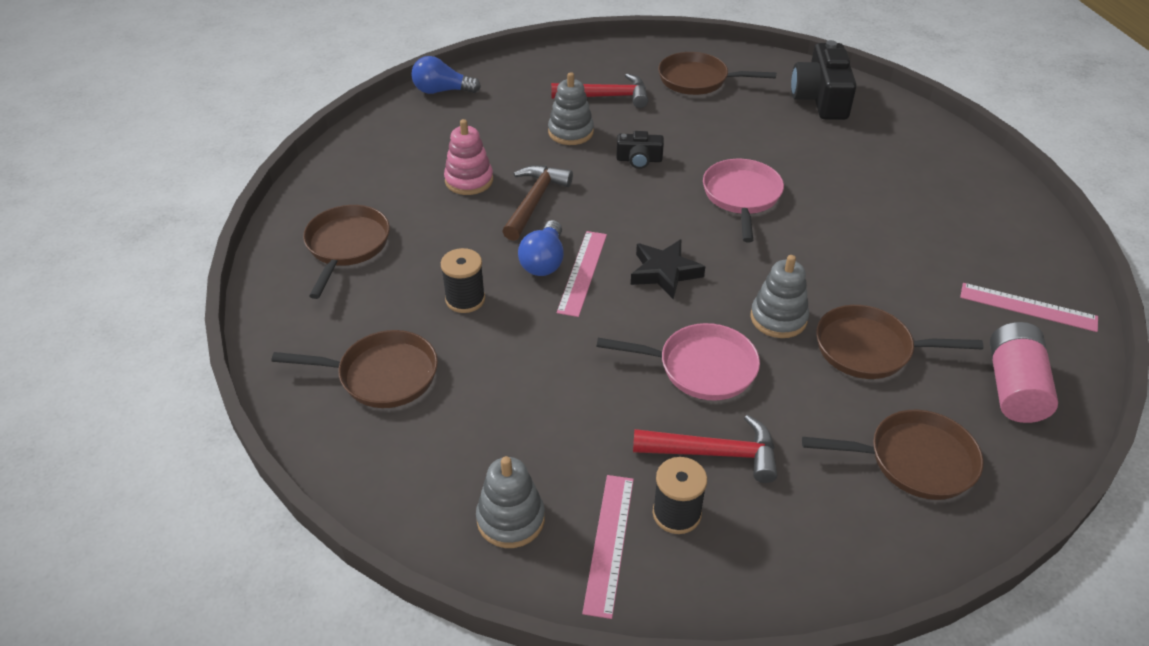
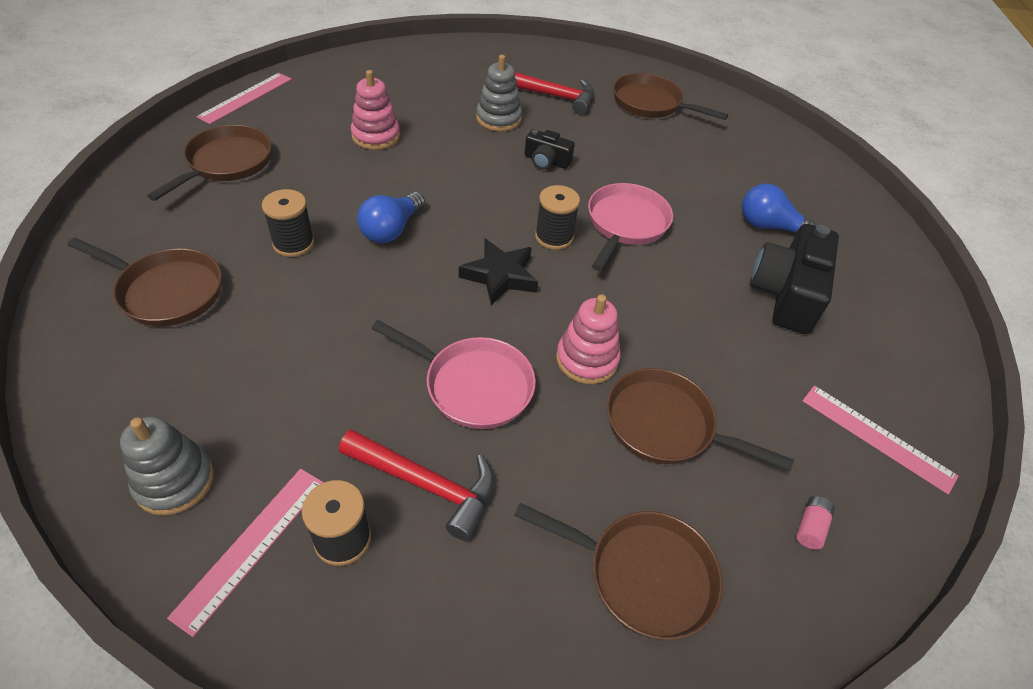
camera: 15 degrees right, 5 degrees up
(442, 91) = (408, 53): blue light bulb -> blue light bulb (769, 226)
(534, 202) = (421, 172): brown hammer -> none
(582, 272) = (420, 251): pink ruler -> pink ruler (246, 98)
(688, 225) = (554, 237): none -> black spool
(778, 318) = (587, 359): grey stacking toy -> pink stacking toy
(820, 98) = (764, 152): black camera -> black camera (786, 293)
(1014, 387) = (810, 527): pink battery -> pink battery, size x0.42

